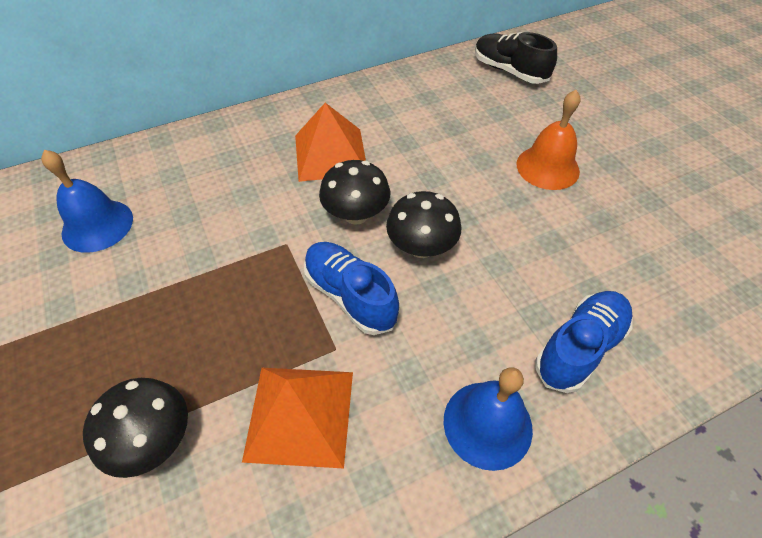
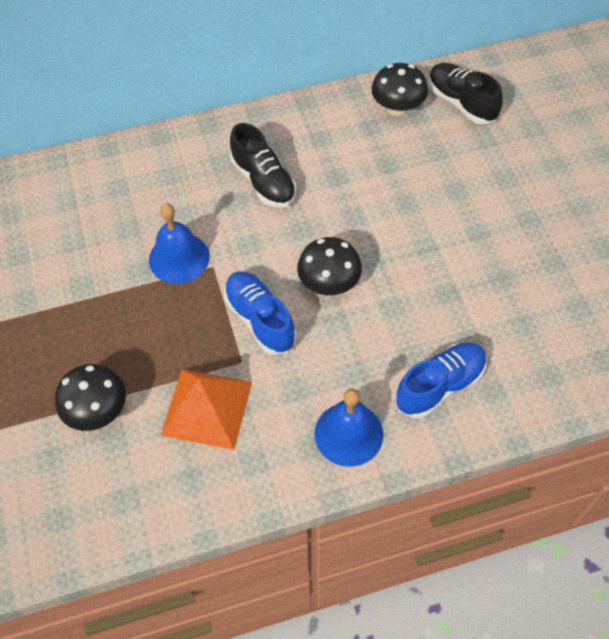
camera: 10 degrees right, 5 degrees up
(97, 225) = (53, 231): blue bell -> blue bell (179, 258)
(330, 154) = (263, 181): orange pyramid -> black shoe
(356, 214) = (277, 246): black mushroom -> black mushroom (397, 108)
(547, 167) = (466, 218): orange bell -> none

